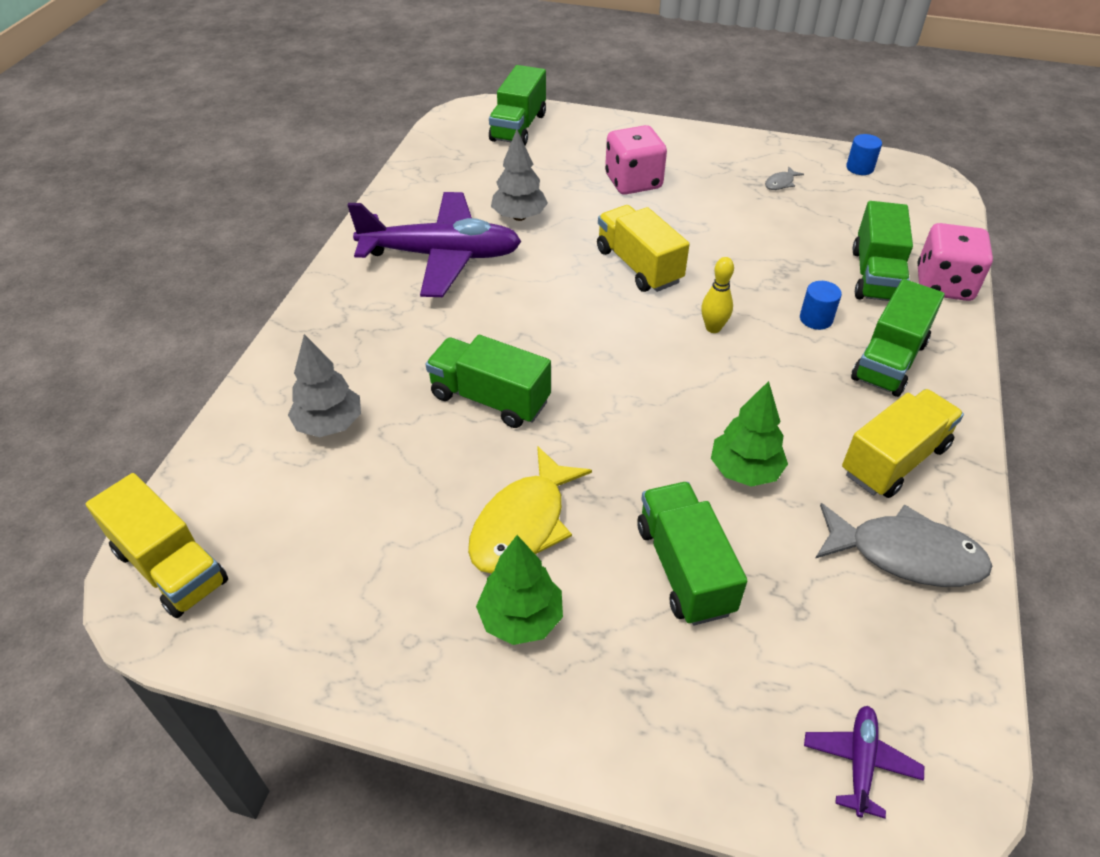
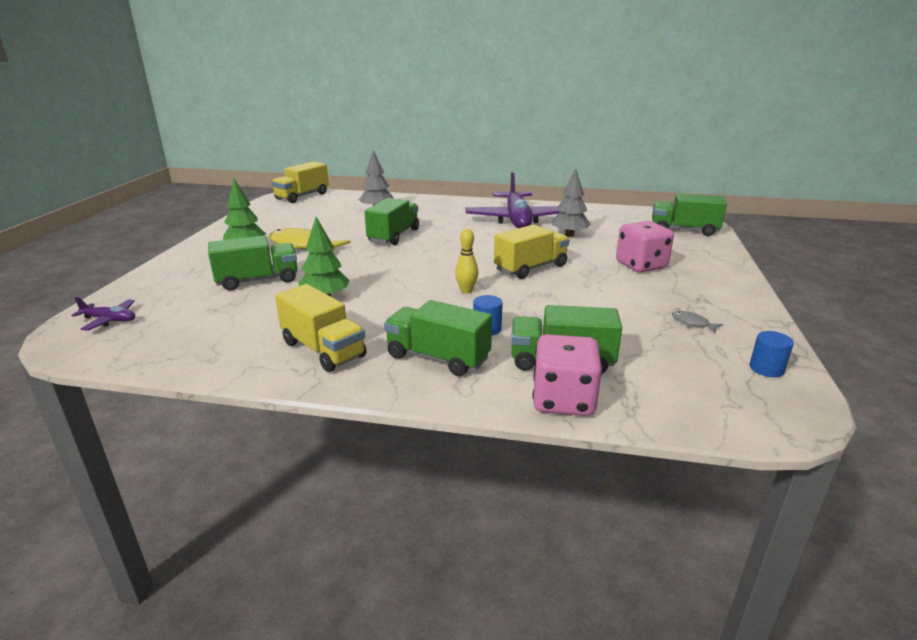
camera: 85 degrees right, 20 degrees down
(906, 555) = (235, 346): grey fish -> none

